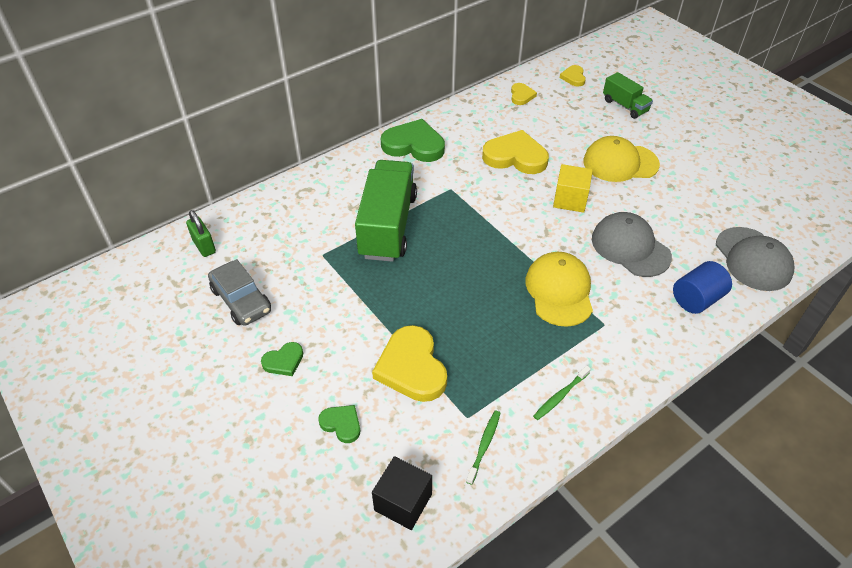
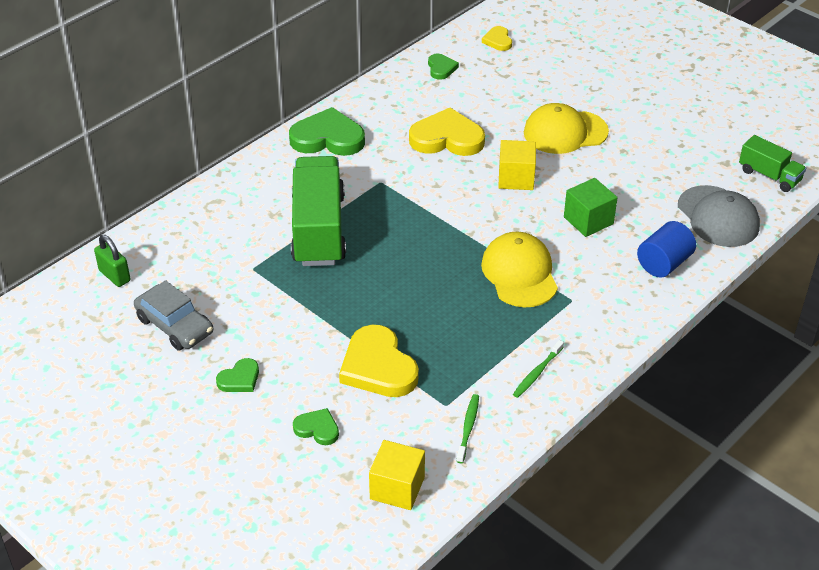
camera: 10 degrees left, 5 degrees down
(403, 502) = (397, 488): black cube -> yellow cube
(521, 96) = (441, 68): yellow heart -> green heart
(625, 106) = (561, 68): green truck -> green truck (769, 176)
(630, 247) = (588, 220): grey cap -> green cube

